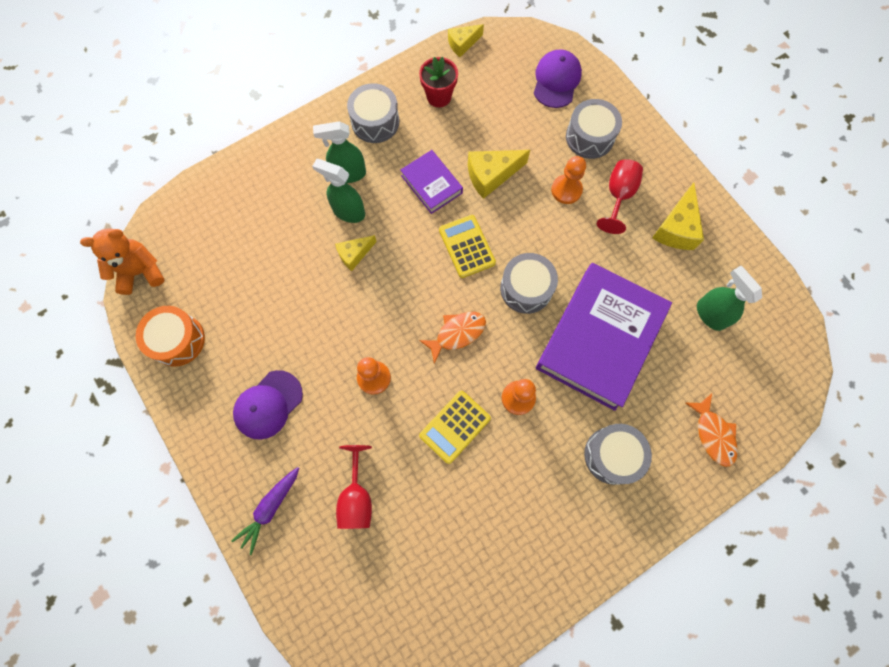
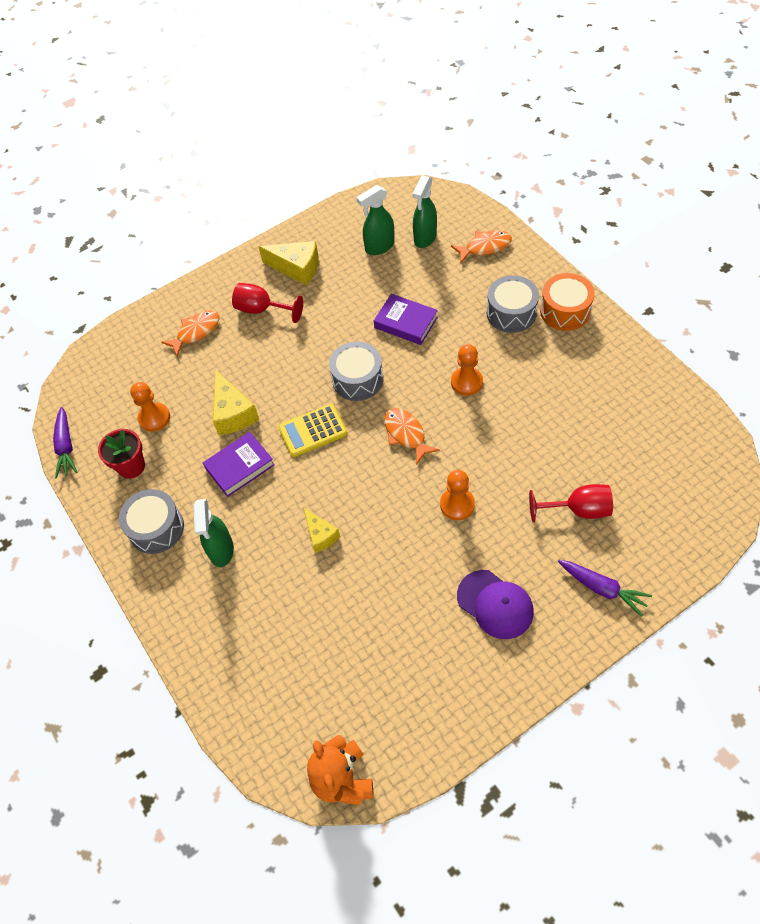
camera: 85 degrees left, 15 degrees down
(177, 340) = (428, 716): orange drum -> orange drum (565, 311)
(348, 212) = (269, 546): green spray bottle -> green spray bottle (425, 238)
(455, 427) = (499, 431): yellow calculator -> none
(462, 44) = (66, 447): yellow cheese -> purple carrot
(556, 80) = (126, 360): purple cap -> none
(566, 190) = (253, 350): orange pawn -> orange pawn (154, 418)
(589, 137) = (196, 332): grey drum -> orange fish
(599, 339) = (406, 322): purple book -> purple book, size x0.48

